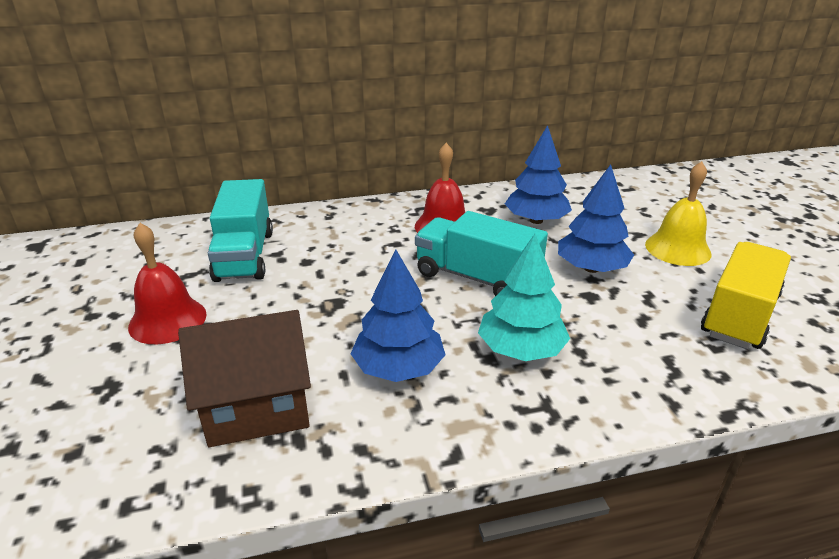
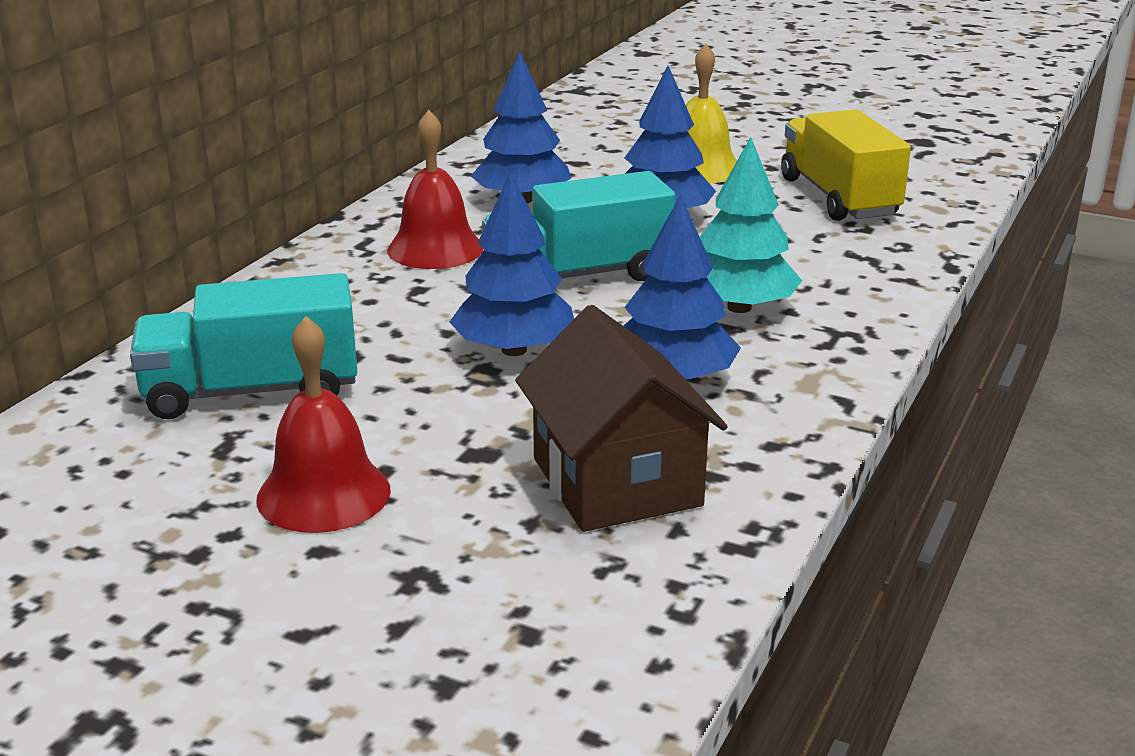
camera: 50 degrees left, 5 degrees down
(245, 255) = (251, 391): turquoise truck -> turquoise truck turned 135 degrees clockwise
(257, 406) = (616, 482): brown house -> brown house turned 45 degrees counterclockwise
(367, 300) = (514, 350): none -> blue tree

